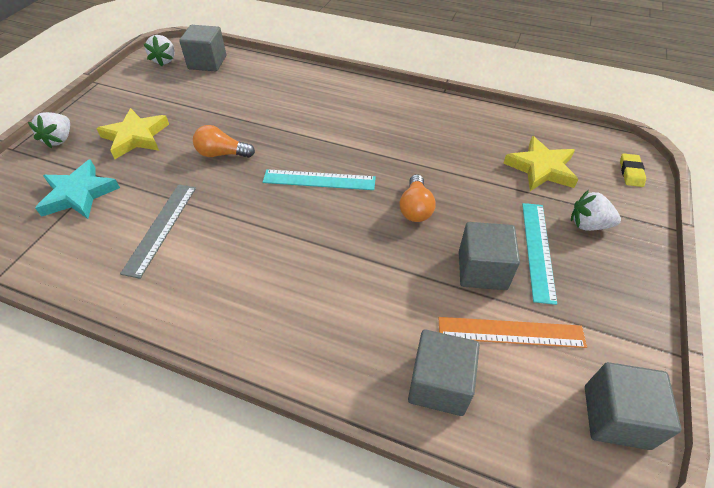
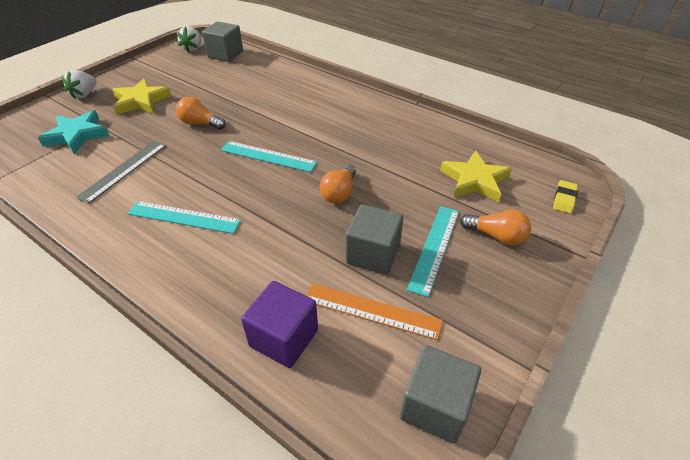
camera: 15 degrees right, 5 degrees down
(262, 271) = (184, 217): none -> turquoise ruler
(439, 384) = (284, 338): grey cube -> purple cube
(588, 225) = (496, 236): white strawberry -> orange light bulb

